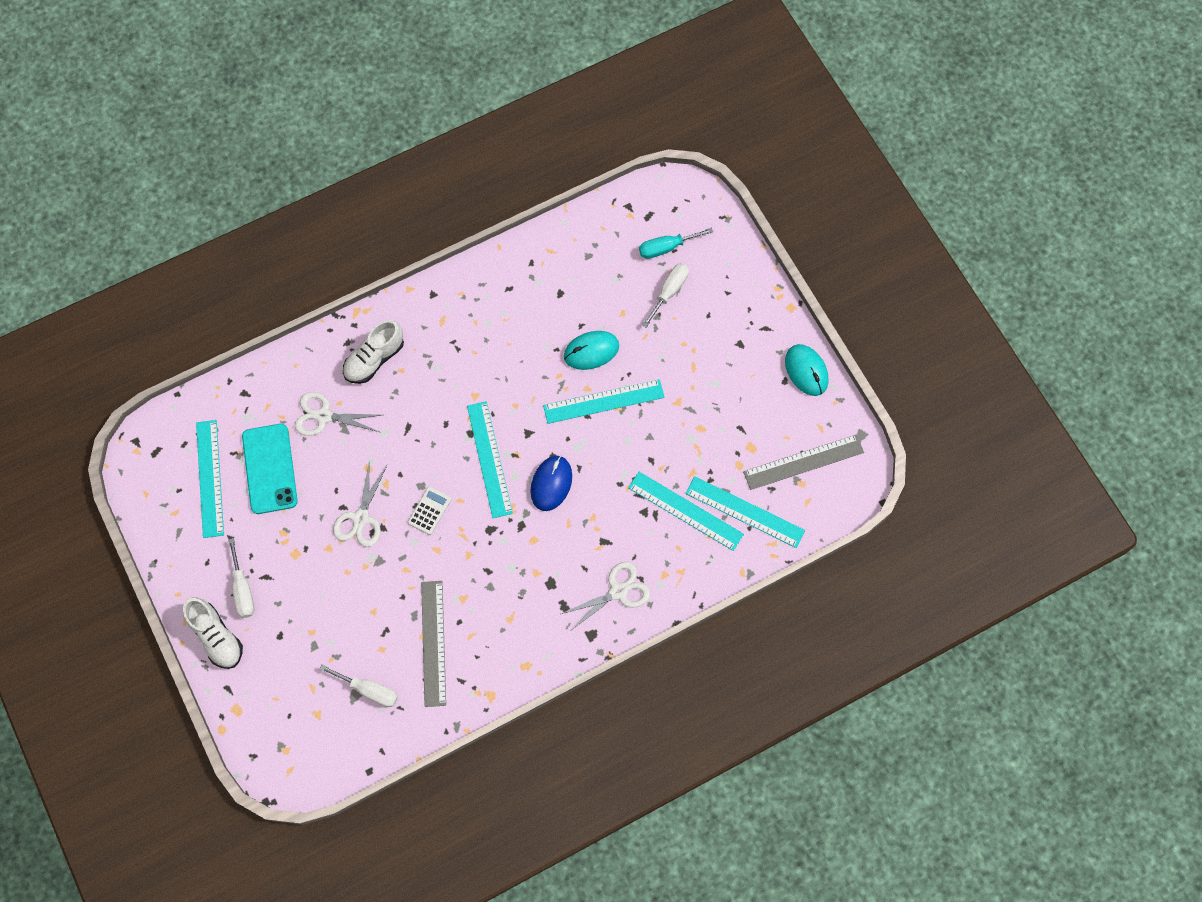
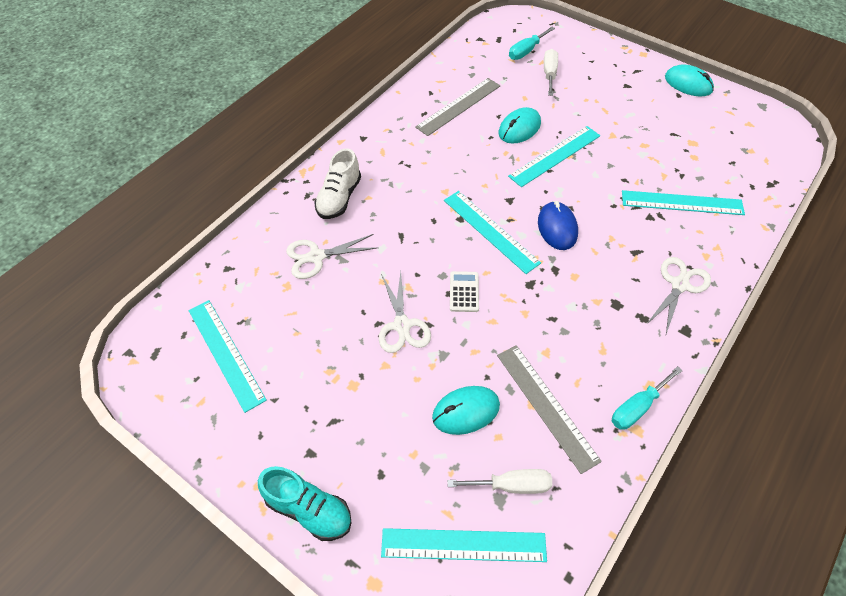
camera: 25 degrees left, 15 degrees down
(217, 637) = (309, 509): white shoe -> turquoise shoe
(243, 589) = (314, 445): white screwdriver -> none
(269, 469) = (285, 320): turquoise phone -> none
(369, 617) = (466, 411): none -> turquoise mouse
(503, 678) = (637, 407): none -> turquoise screwdriver
(745, 512) = (727, 185): turquoise ruler -> turquoise ruler (463, 545)
(803, 462) = (739, 137): grey ruler -> grey ruler (458, 106)

